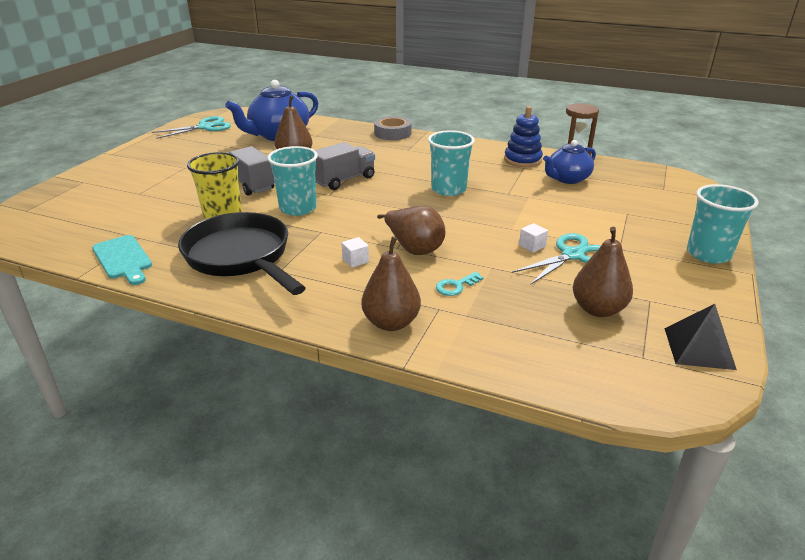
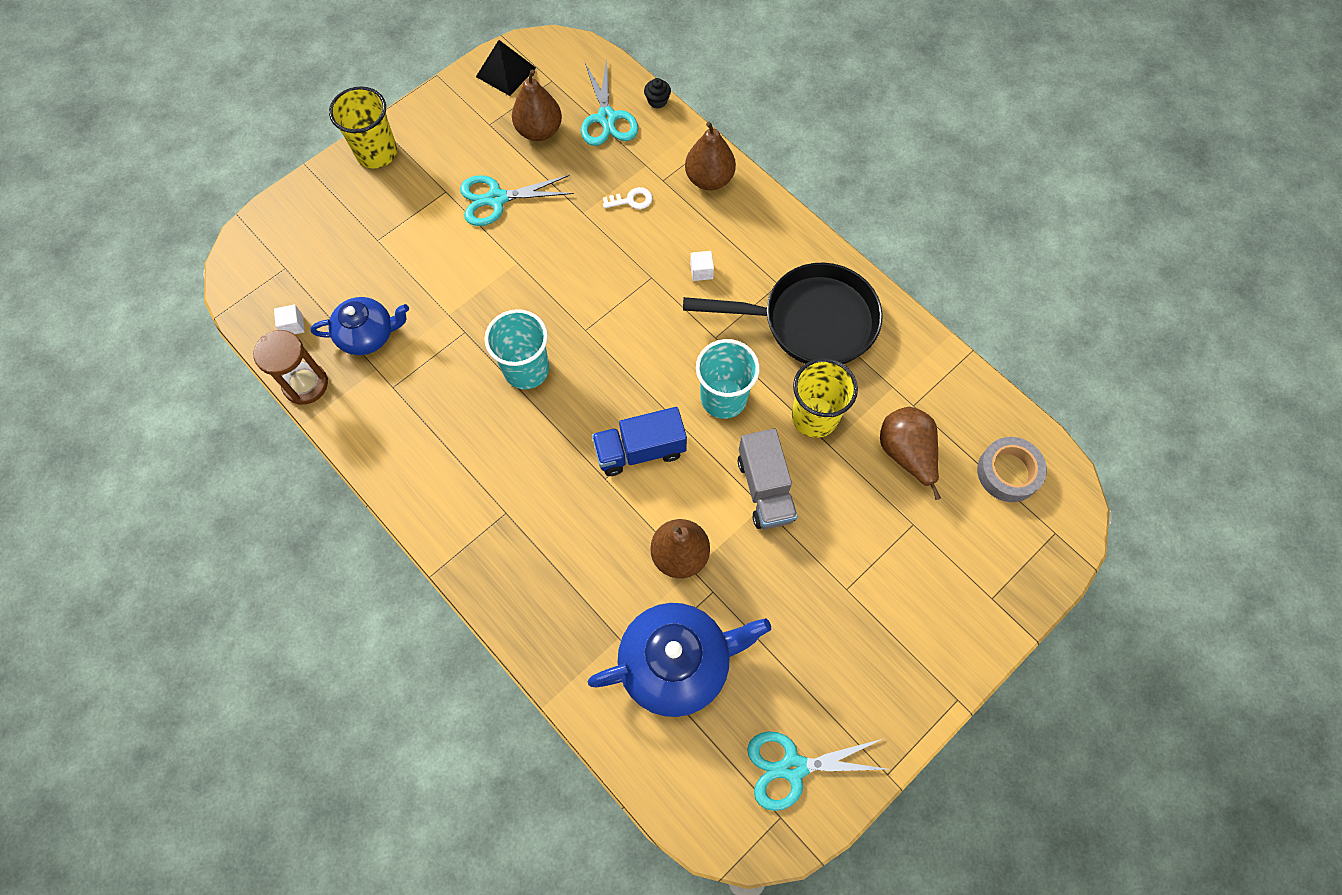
camera: 155 degrees left, 35 degrees up
(123, 259) = (929, 366): turquoise cutting board -> none
(241, 257) = (810, 321): black pan -> black pan turned 75 degrees counterclockwise
(344, 180) = (640, 450): grey truck -> blue truck
(392, 133) = (492, 588): grey tape -> grey tape (1008, 472)
(414, 248) = (636, 268): brown pear -> brown pear (906, 454)
(456, 286) = (631, 200): turquoise key -> white key
(506, 376) = (657, 101): none -> black cupcake
(522, 160) = (377, 407): blue stacking toy -> none
(532, 246) = (521, 227): white cube -> white cube (293, 325)
(544, 341) = (607, 118): none -> turquoise scissors
(708, 254) = (377, 153): turquoise cup -> yellow cup

